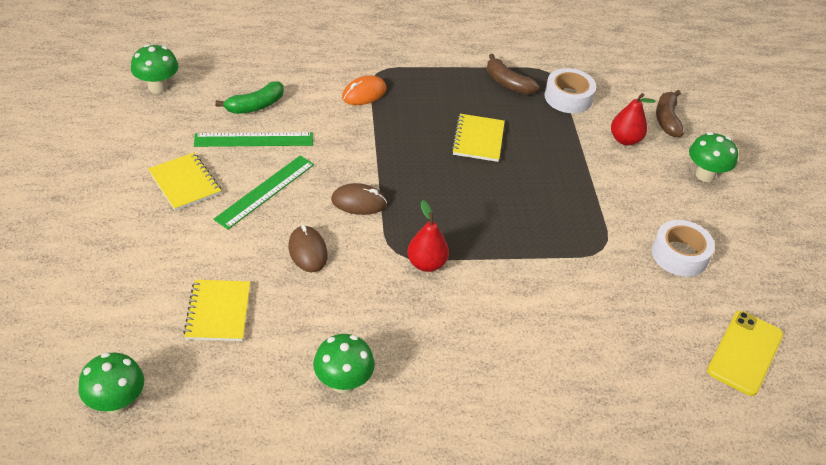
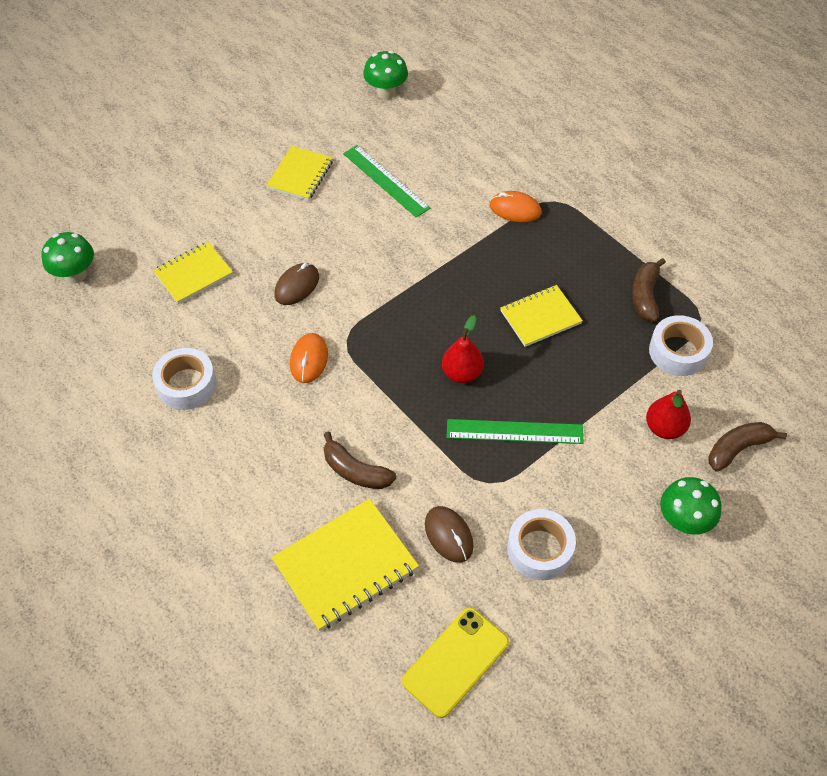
camera: 60 degrees right, 10 degrees up
(255, 106) = (425, 157): green banana -> none
(265, 191) = (336, 222): green ruler -> green ruler (514, 431)
(343, 382) = (186, 384): green mushroom -> white tape
(358, 202) = (379, 284): brown mouse -> brown mouse (449, 535)
(395, 286) = (309, 360): none -> orange mouse
(426, 263) = (351, 366): red pear -> red pear (462, 373)
(533, 317) = (355, 471): none -> brown banana
(618, 372) = (345, 565): none -> yellow notebook
(745, 353) = (455, 662): yellow phone -> yellow phone turned 45 degrees counterclockwise

